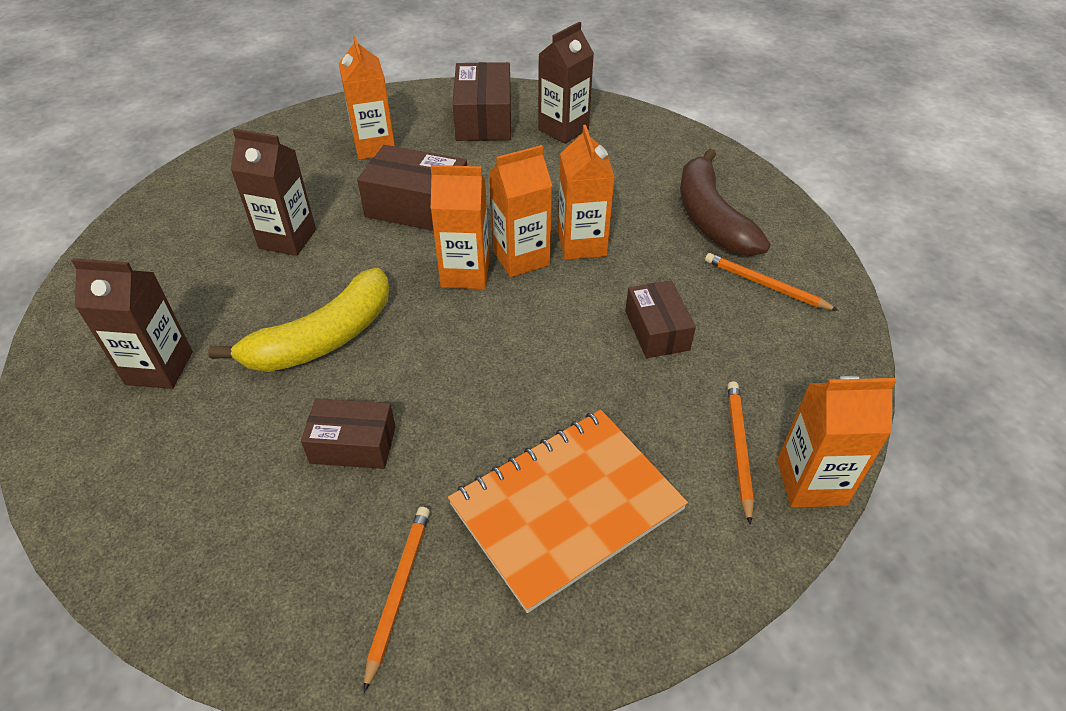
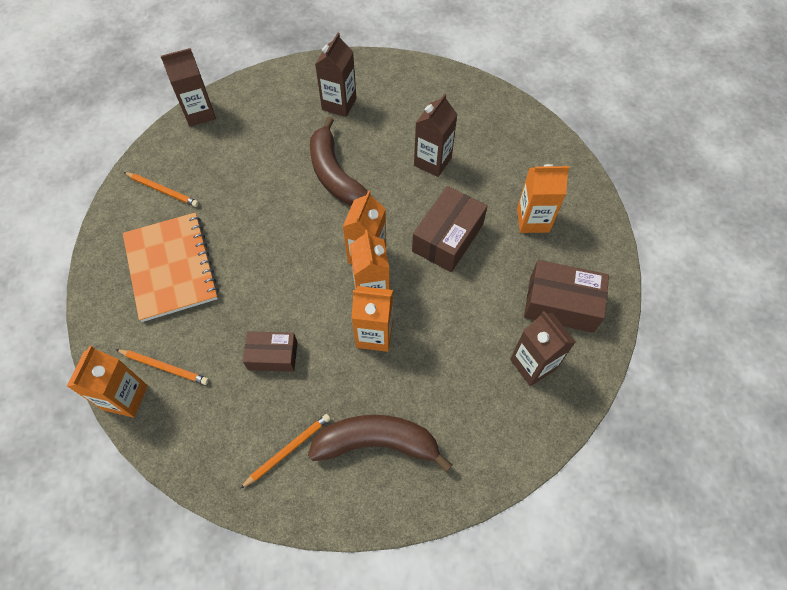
camera: 105 degrees right, 15 degrees up
(172, 600) = (199, 113): none -> brown carton
(322, 338) = (334, 174): yellow banana -> brown banana
(353, 444) = (252, 181): brown box -> none

